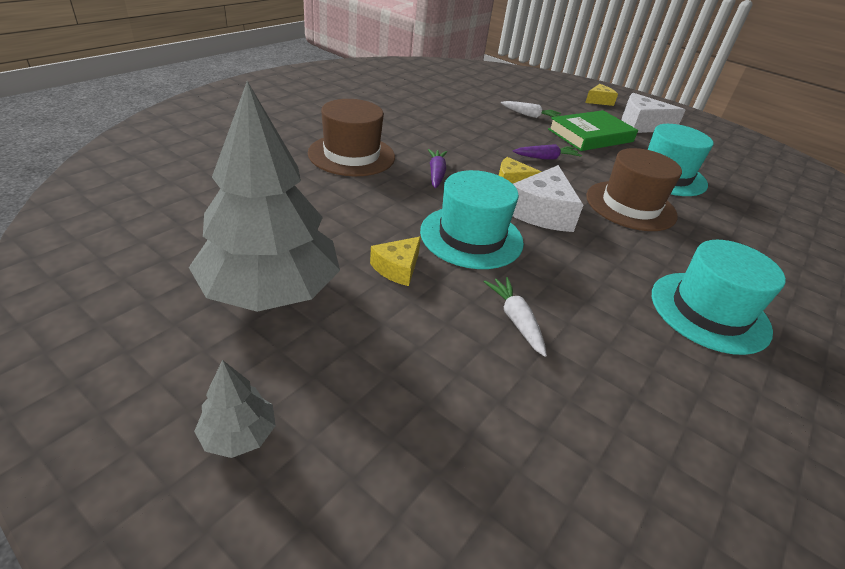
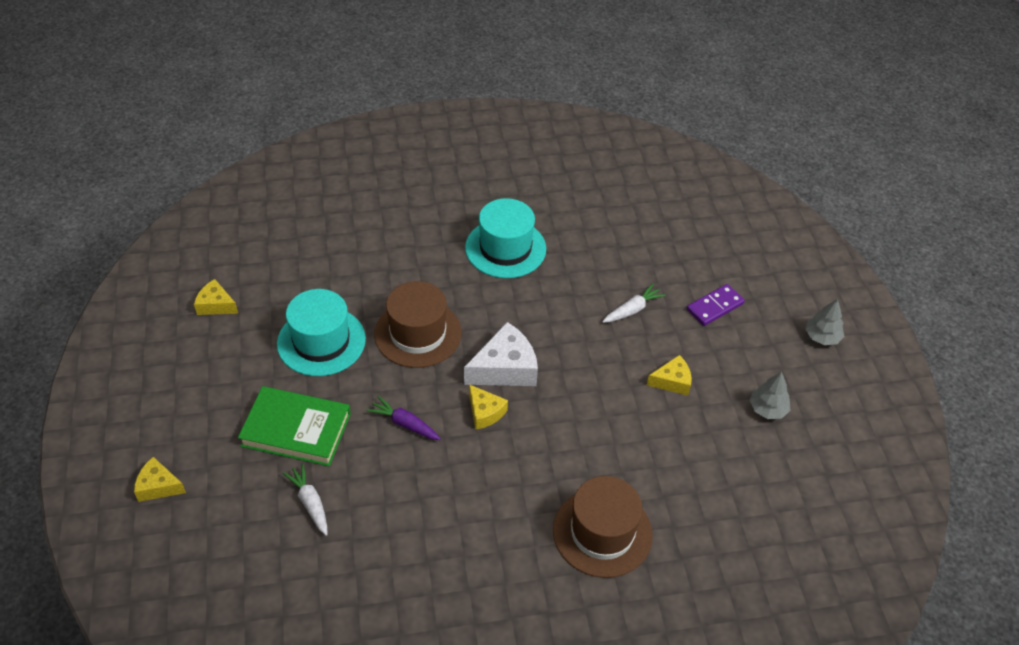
camera: 135 degrees left, 10 degrees up
(270, 290) = (767, 409): grey tree -> grey tree, size x0.41
(432, 384) = (715, 307): none -> purple domino
(436, 173) = (544, 460): purple carrot -> none
(471, 237) = (592, 377): turquoise hat -> none
(515, 320) = (633, 309): white carrot -> white carrot turned 150 degrees counterclockwise
(641, 125) = (198, 414): white cheese -> none
(746, 167) = (215, 305): none -> yellow cheese

